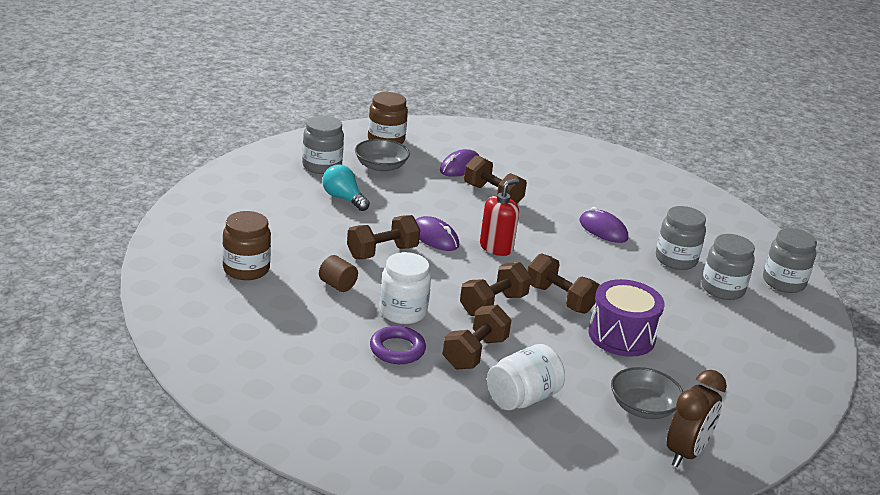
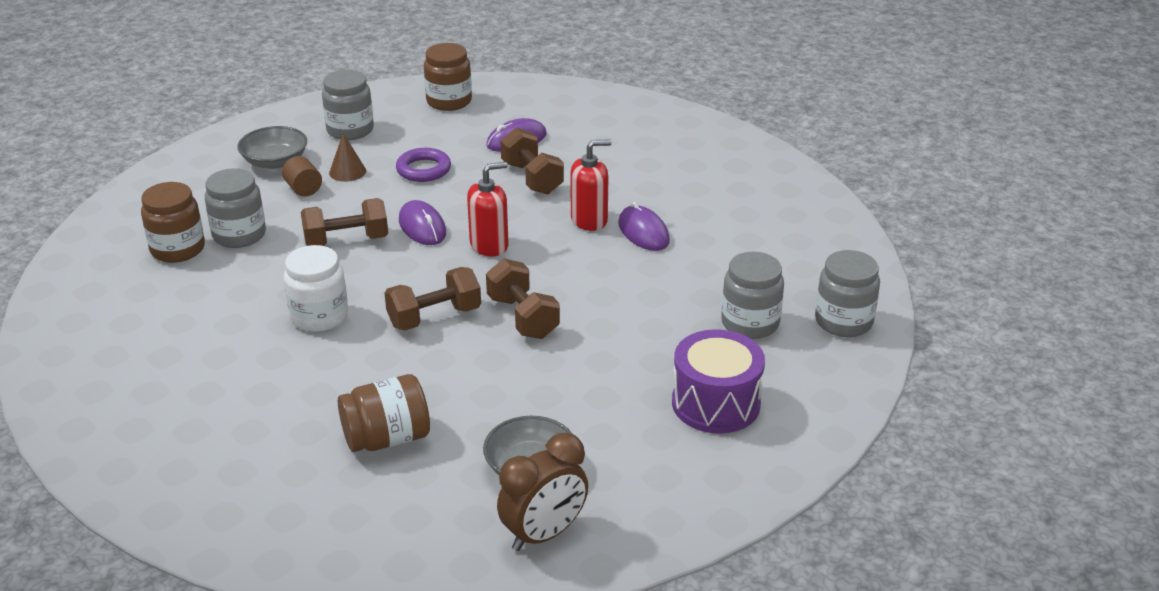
camera: 20 degrees right, 5 degrees up
(337, 285) = (266, 277): brown cylinder -> brown cylinder (303, 189)
(343, 198) = (347, 172): turquoise light bulb -> brown cone
(381, 166) = (419, 134): grey bowl -> grey bowl (275, 161)
(397, 349) = (280, 362): purple ring -> purple ring (423, 169)
(475, 353) = (369, 376): brown dumbbell -> none
(522, 398) = (387, 438): white jar -> brown jar
(557, 223) = (589, 220): none -> red soap dispenser
(621, 336) = (569, 372): purple drum -> purple drum (716, 403)
(676, 260) = (713, 279): grey jar -> grey jar (239, 235)

